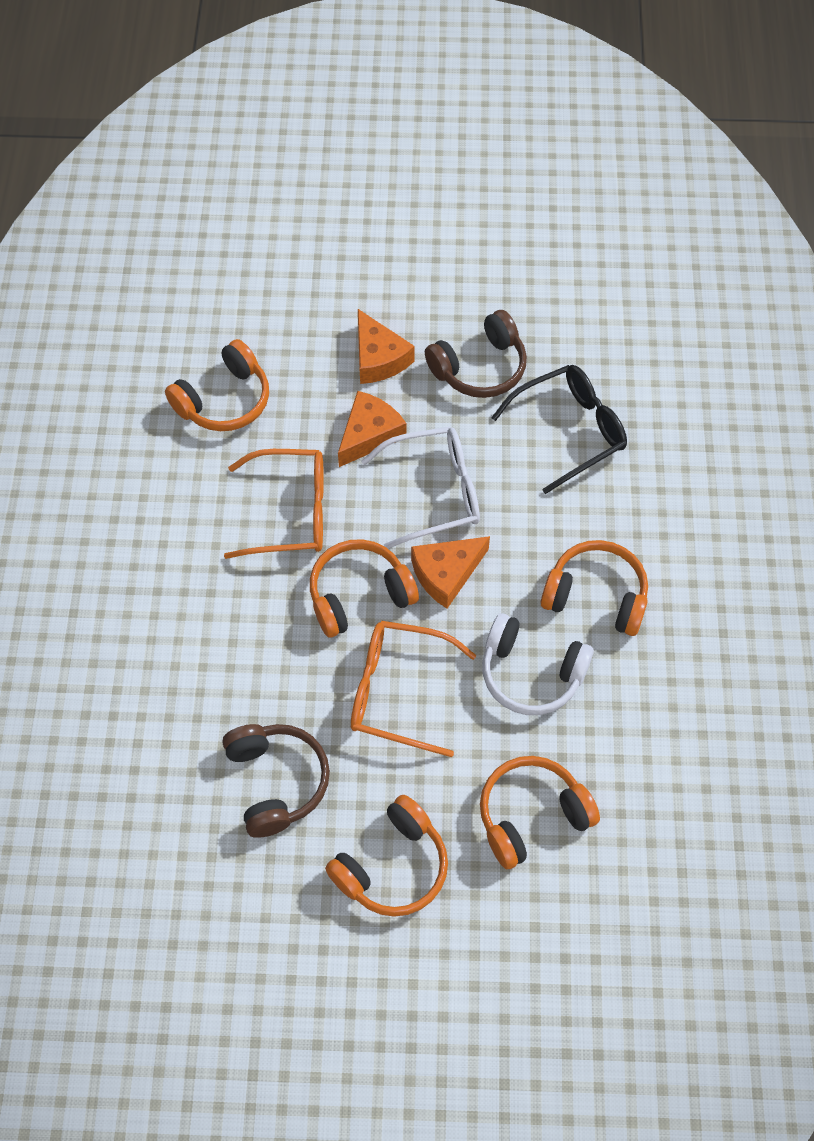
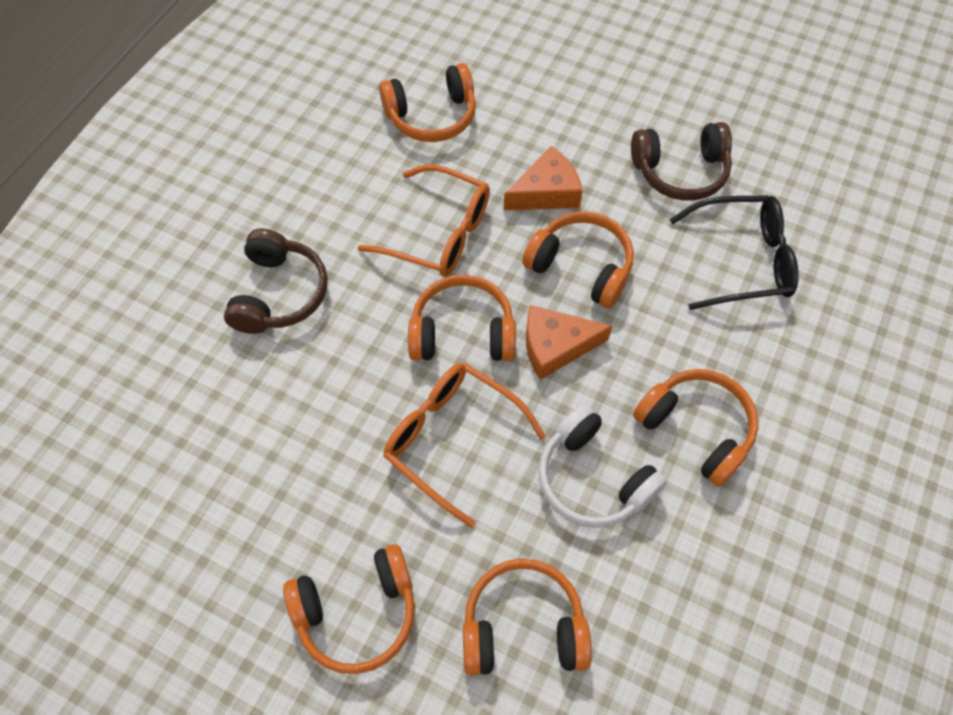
camera: 25 degrees right, 0 degrees up
(276, 782) = (293, 475): brown headphones -> brown headphones (279, 293)
(378, 358) = (588, 130): orange cheese -> none
(434, 492) = (581, 267): white glasses -> orange headphones

